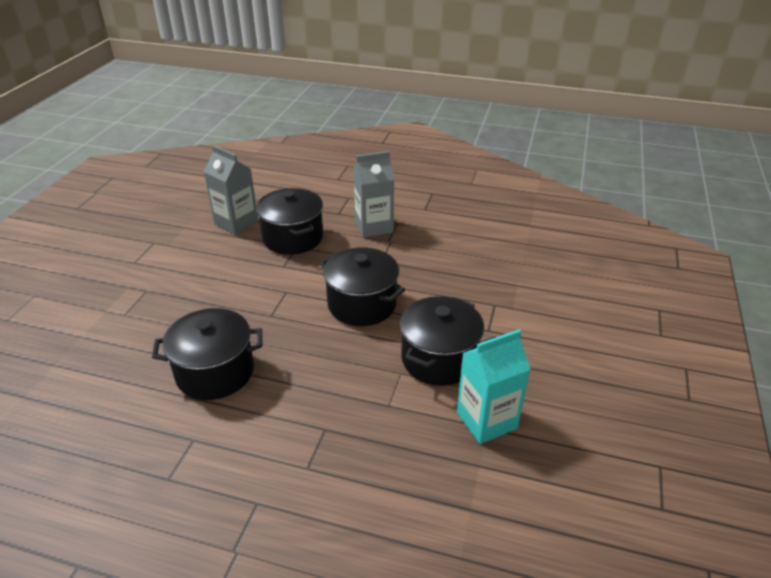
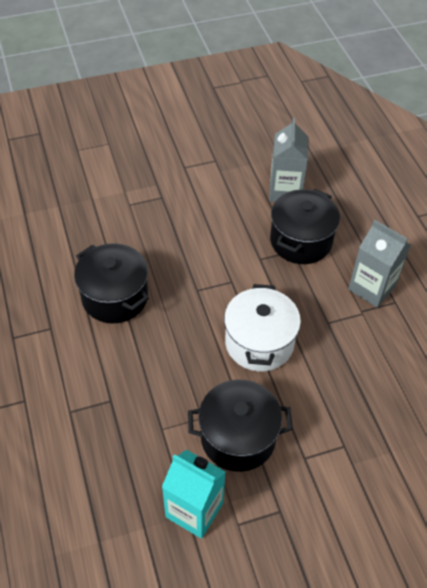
camera: 55 degrees right, 15 degrees up
(362, 304) = (259, 343): black pot -> white pot

